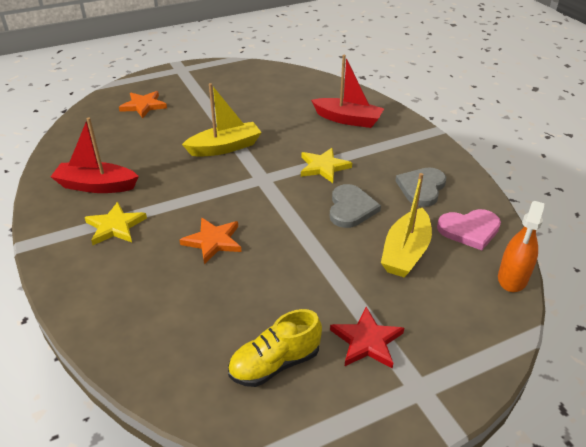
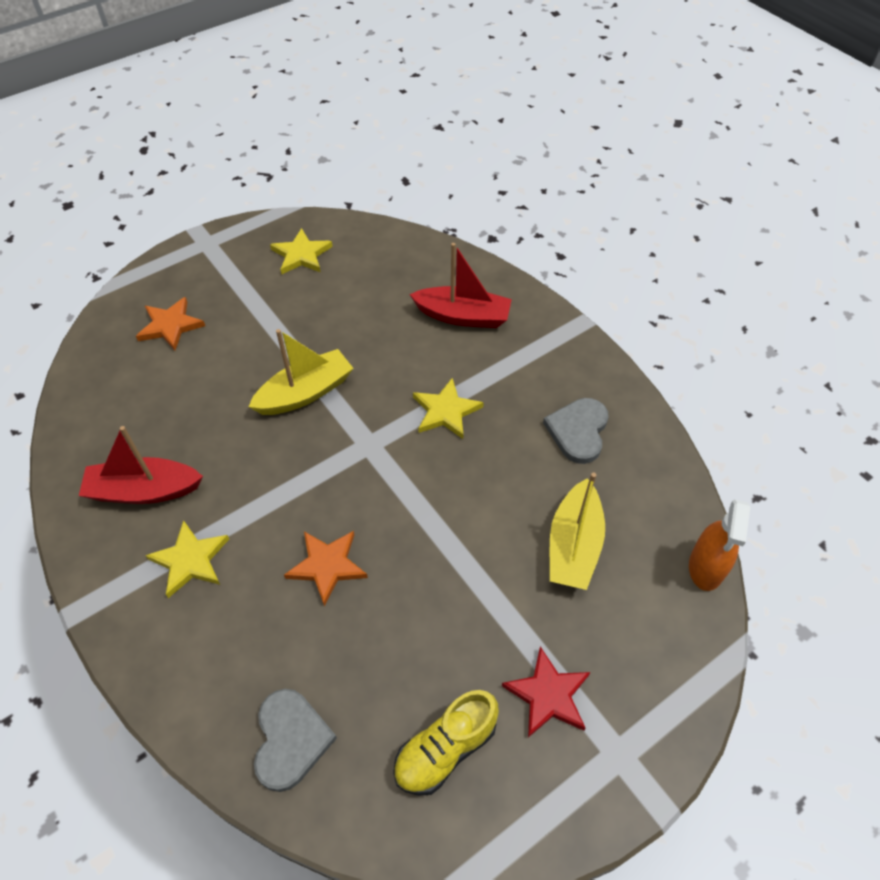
camera: 10 degrees left, 15 degrees up
(242, 80) = (301, 255): none -> yellow star
(351, 208) = (494, 480): grey heart -> grey heart (290, 740)
(469, 230) = (646, 495): pink heart -> none

